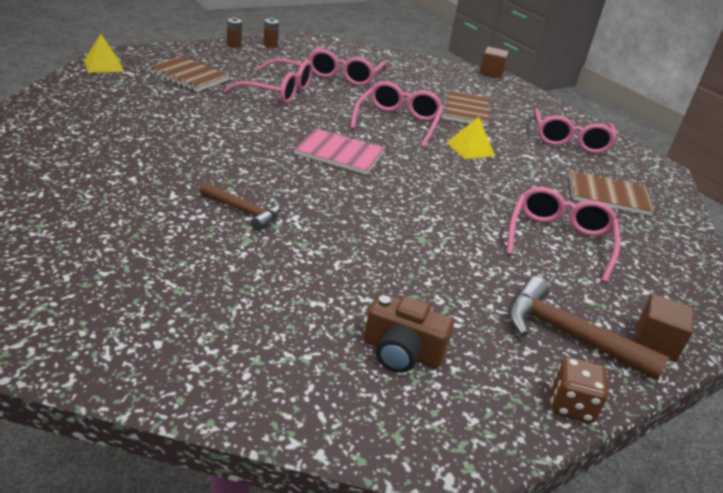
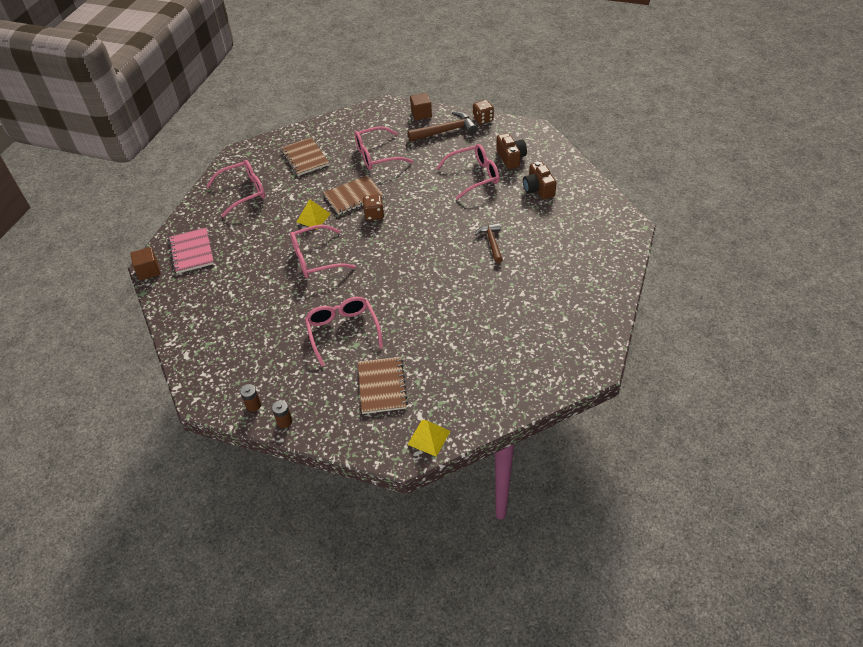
camera: 120 degrees left, 15 degrees up
(279, 321) = (538, 189): none -> brown camera
(339, 153) = (391, 253): pink notebook -> pink notebook (192, 252)
(344, 75) = (265, 326): pink glasses -> pink glasses (474, 176)
(425, 177) = (374, 214): none -> brown dice
(464, 110) = (253, 246): brown notebook -> brown notebook (353, 196)
(568, 335) = (446, 131): brown hammer -> brown hammer turned 105 degrees counterclockwise

